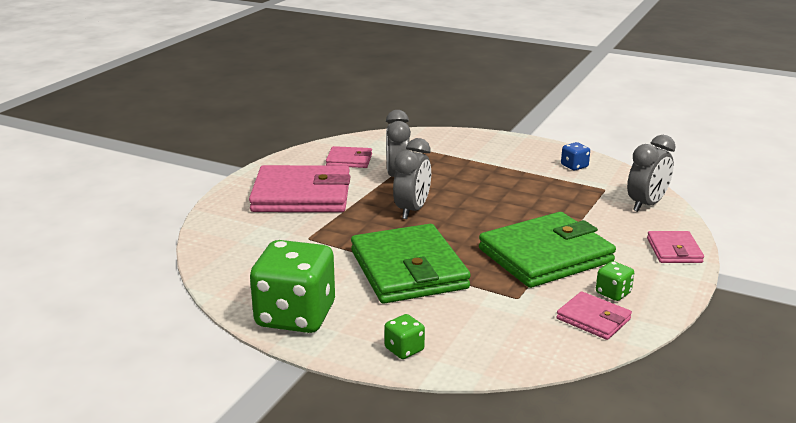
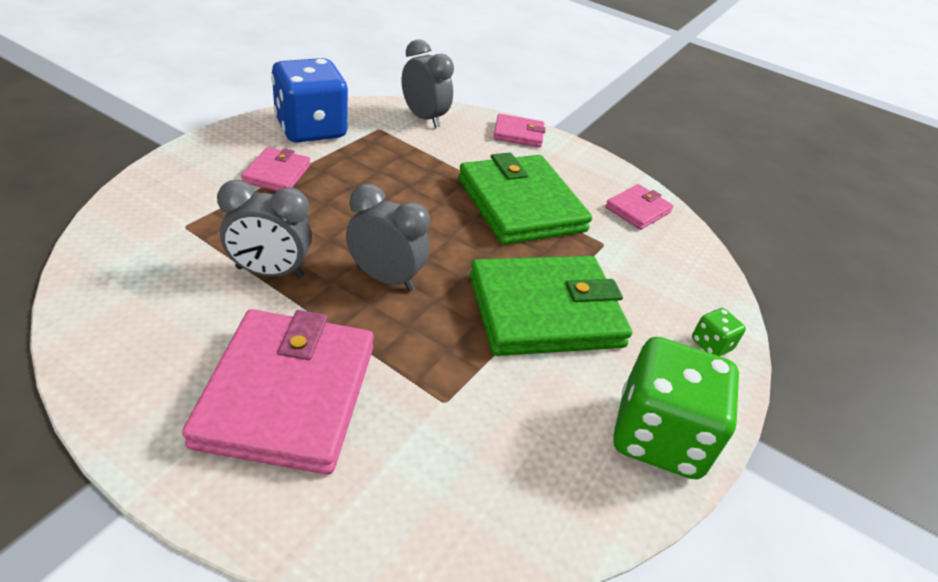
camera: 90 degrees left, 15 degrees up
(349, 160) = (169, 315): pink wallet -> pink wallet (277, 174)
(574, 166) = (311, 129): blue dice -> blue dice, size x2.33
(613, 293) = (593, 187): green dice -> none

